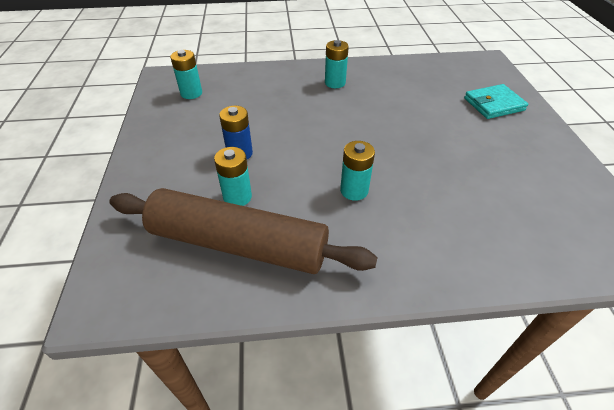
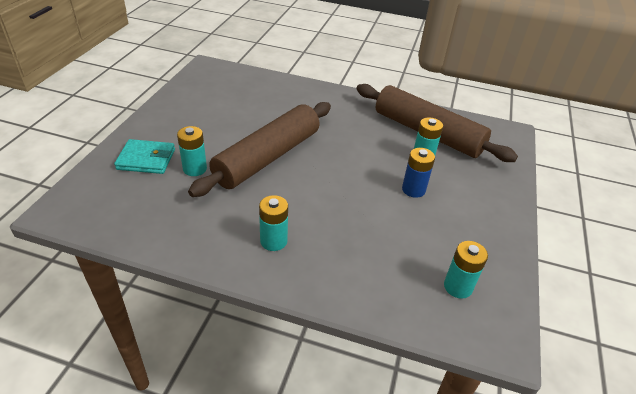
camera: 160 degrees left, 5 degrees down
(354, 190) = (336, 136): turquoise battery -> turquoise battery (195, 169)
(400, 139) = (268, 157): none -> brown rolling pin

